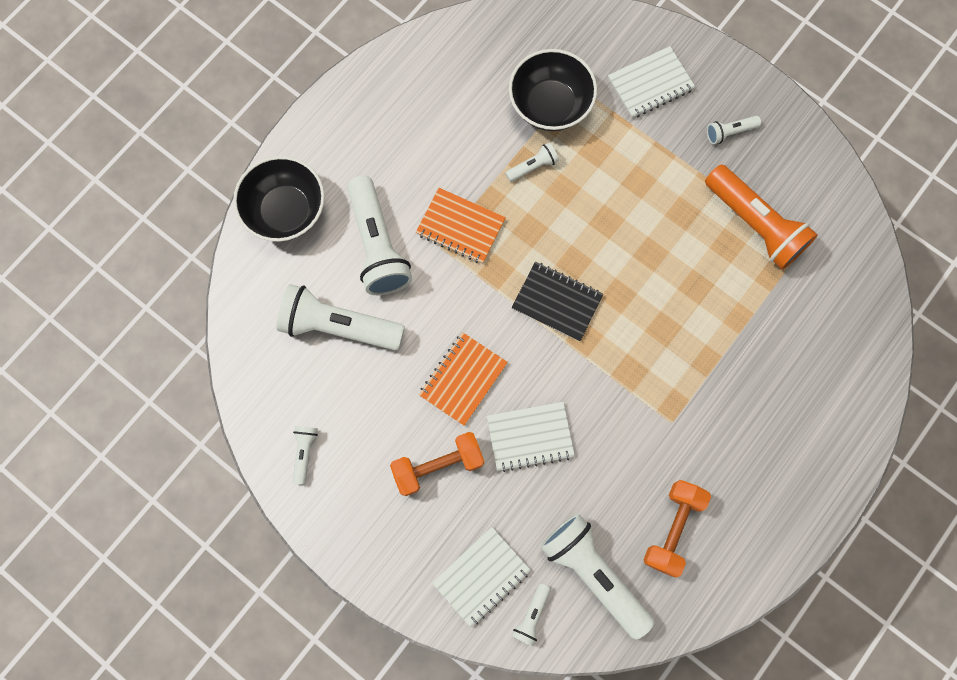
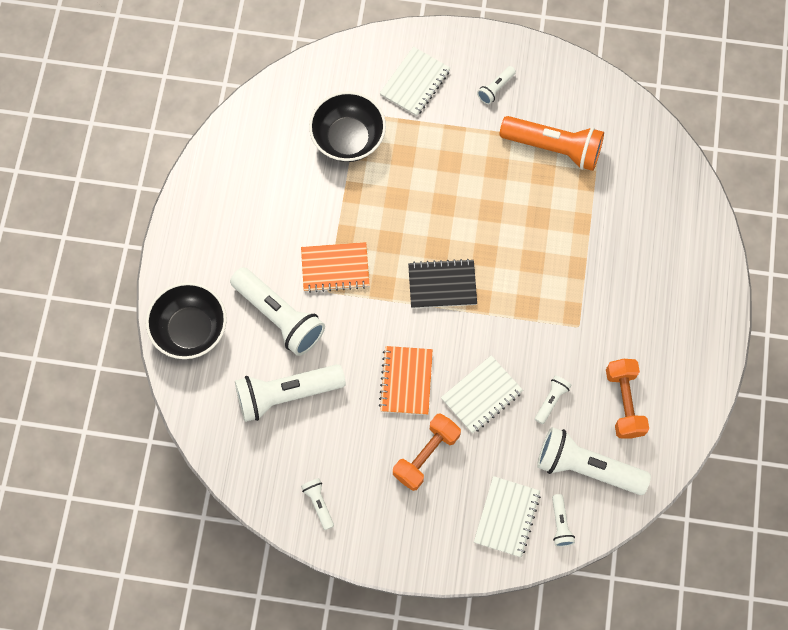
camera: 30 degrees left, 5 degrees down
(533, 166) = (363, 192): white flashlight -> white flashlight (551, 400)

